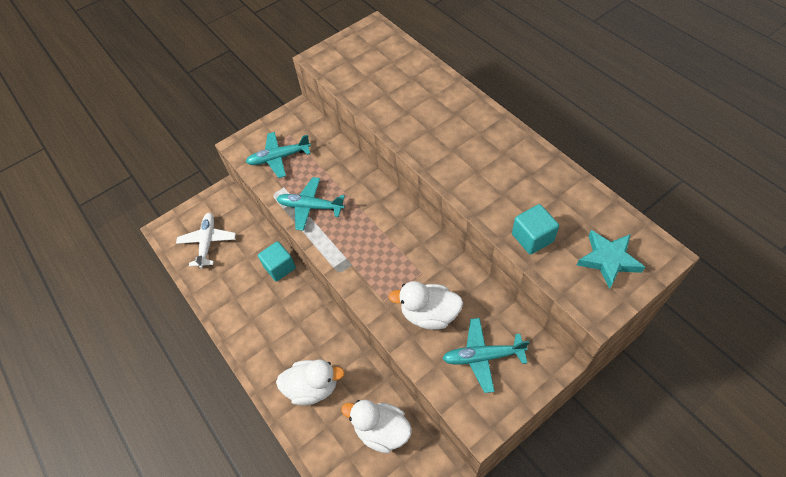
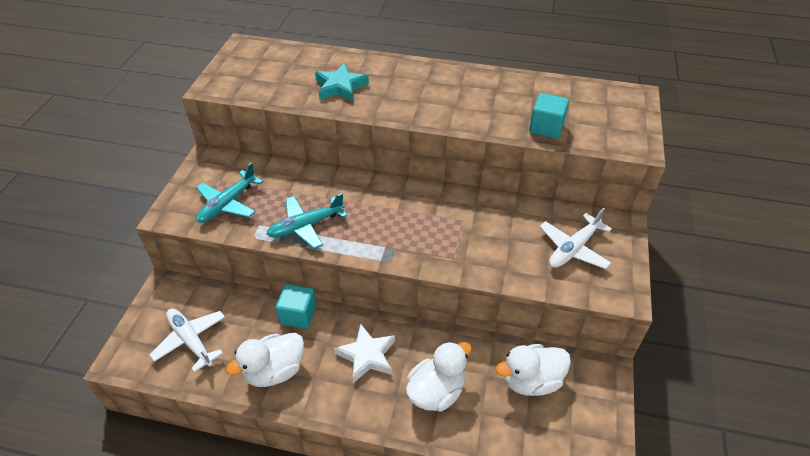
camera: 45 degrees left, 10 degrees down
(294, 328) = (367, 356): none -> white star
(429, 314) = (502, 245): white duck -> white duck (274, 371)
(482, 357) = (573, 249): turquoise plane -> white plane
(608, 260) = (610, 115): turquoise star -> turquoise star (340, 87)

